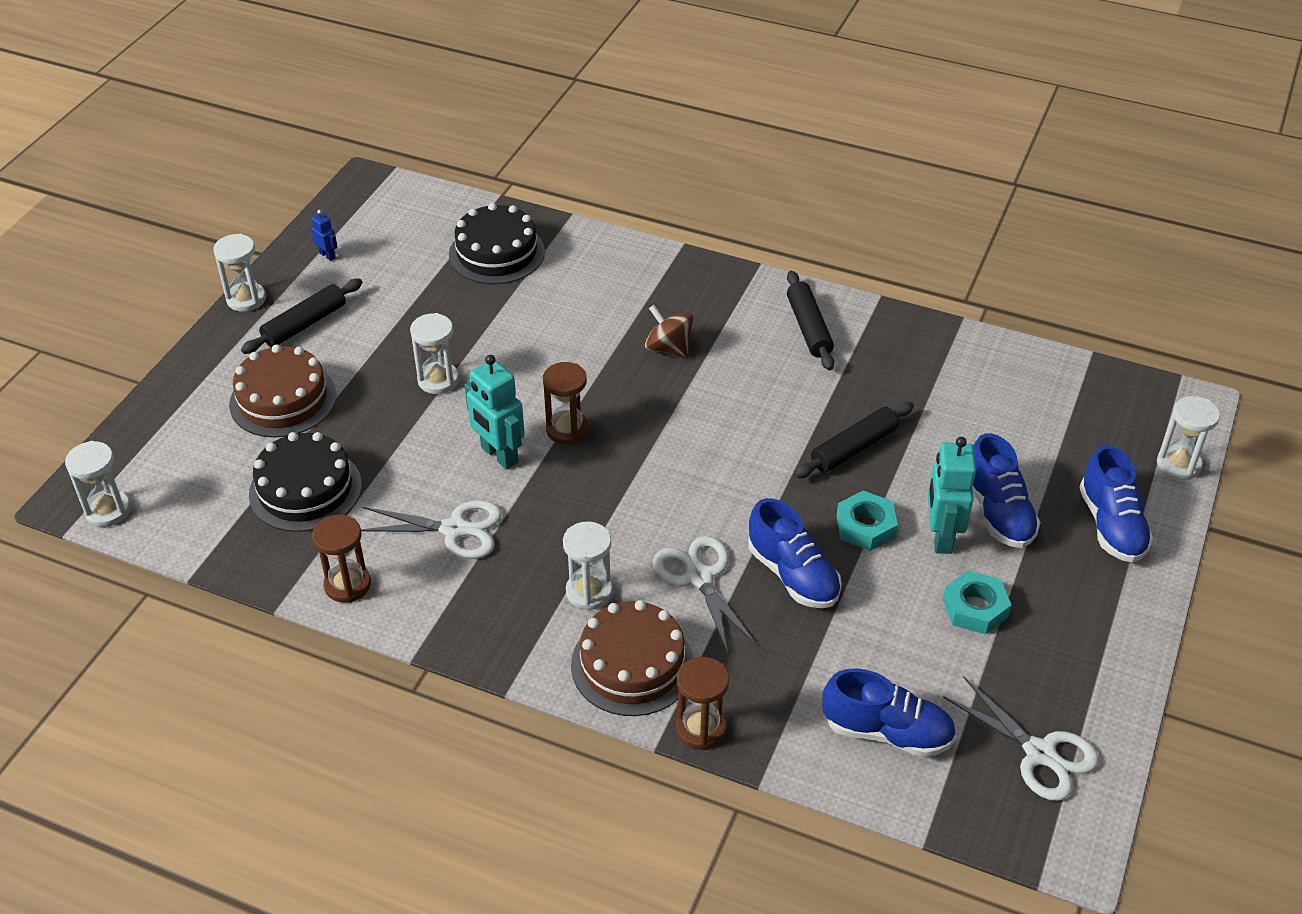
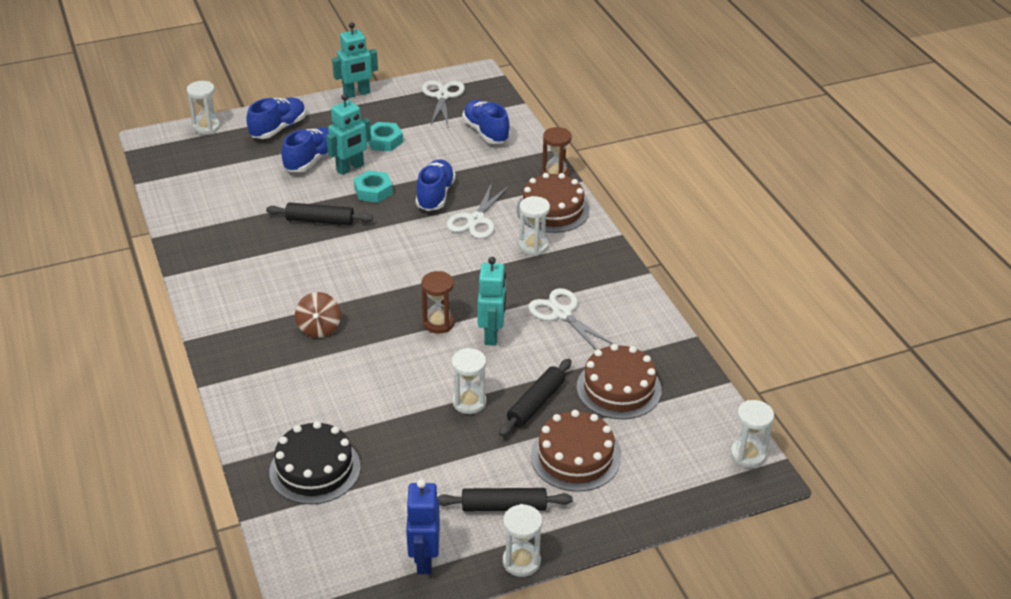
camera: 135 degrees left, 5 degrees down
(305, 489) = (619, 388): black cake -> brown cake
(327, 255) = (424, 559): blue robot -> blue robot, size x2.08
(347, 585) = (646, 323): brown hourglass -> none
(809, 328) = (232, 286): black rolling pin -> black rolling pin (536, 403)
(1139, 659) = (356, 94): none -> turquoise robot

